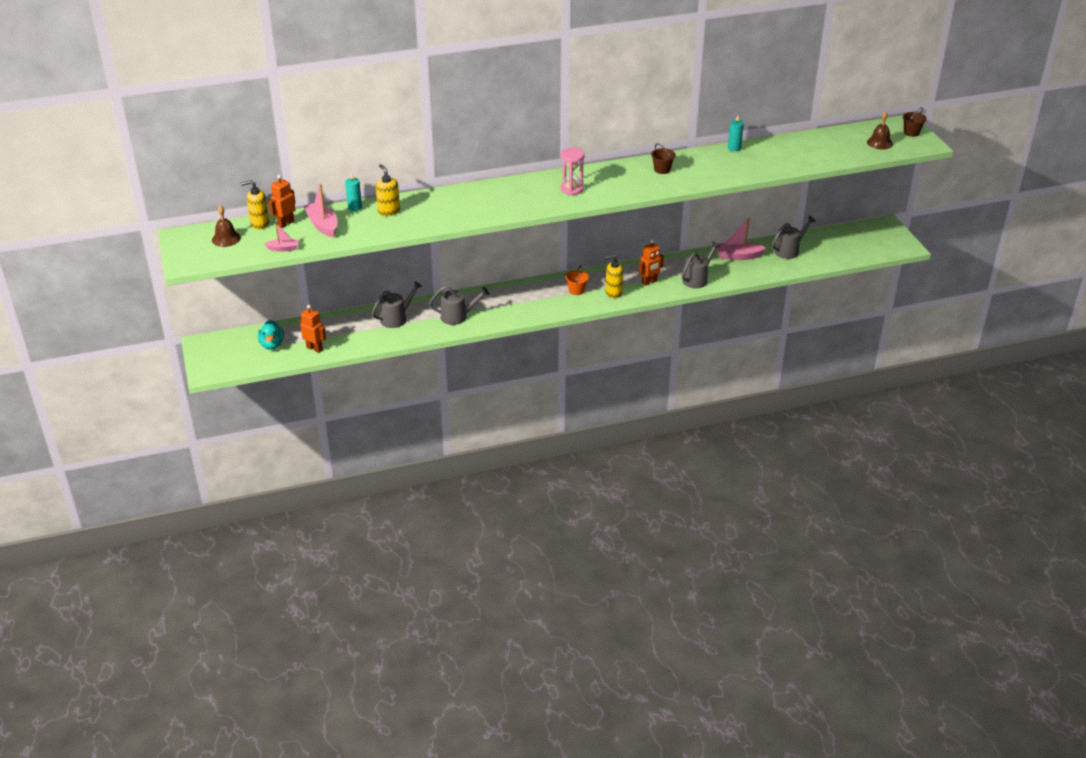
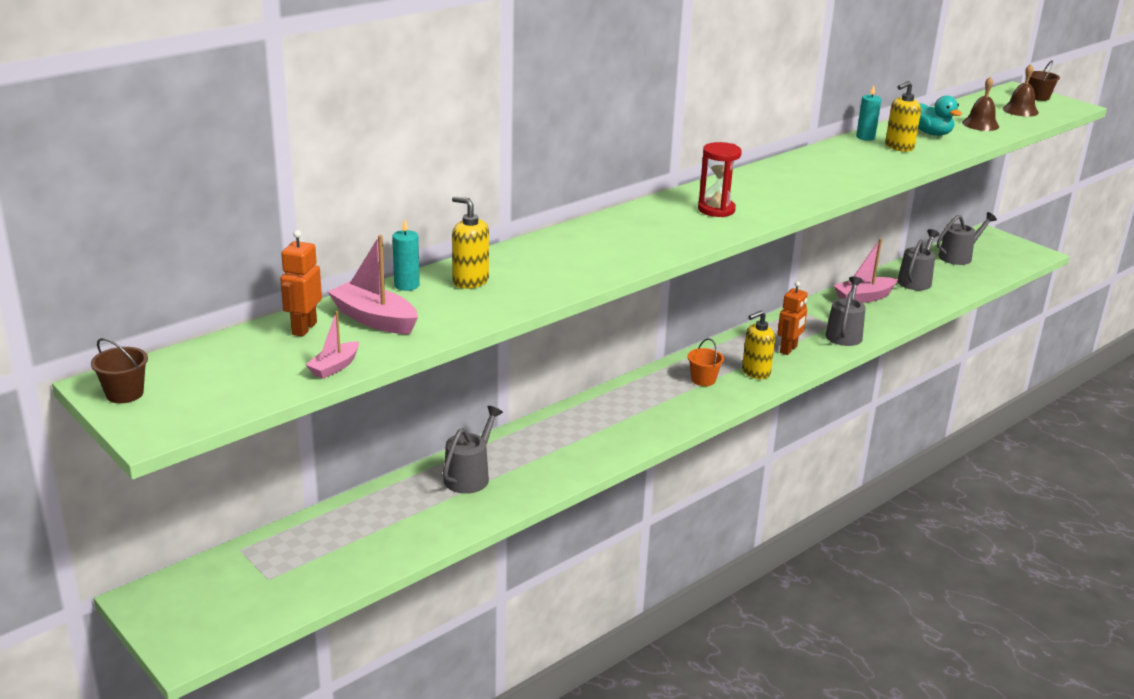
camera: 25 degrees left, 10 degrees down
(226, 238) = (207, 371): brown bell -> brown bell (980, 124)
(259, 224) = (254, 337): yellow soap dispenser -> yellow soap dispenser (899, 147)
(272, 344) = (283, 569): turquoise duck -> turquoise duck (932, 134)
(283, 248) = (334, 367): pink boat -> pink boat turned 150 degrees clockwise
(314, 348) = (366, 557): orange robot -> none
(457, 316) = (564, 452): grey watering can -> grey watering can (958, 256)
(572, 189) = (716, 210): pink hourglass -> red hourglass
(662, 169) = (808, 171): brown bucket -> brown bucket (124, 394)

